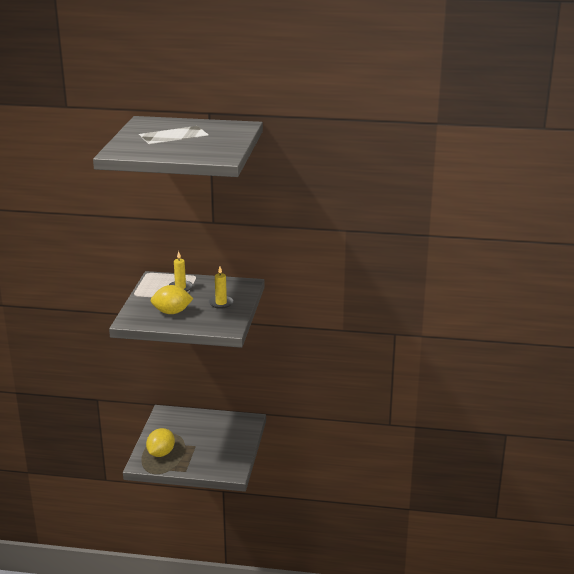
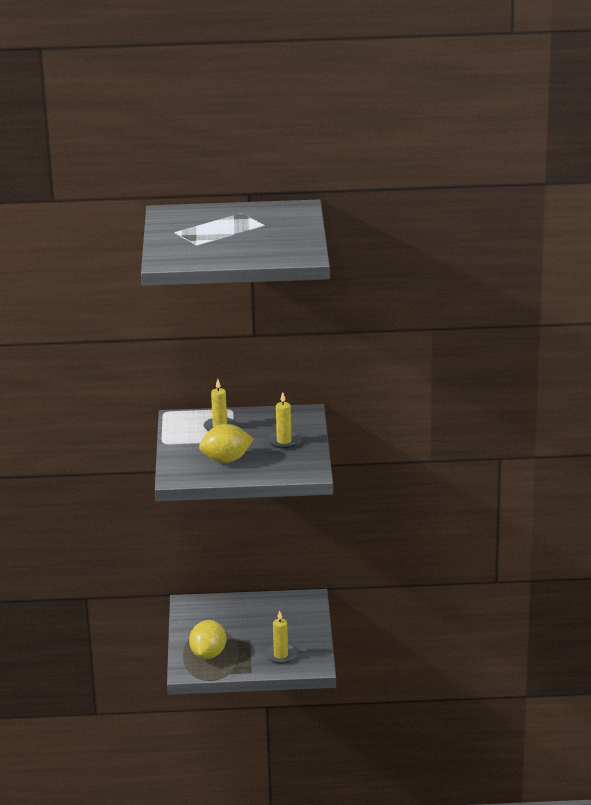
camera: 10 degrees left, 0 degrees up
(212, 461) = (281, 655): none -> yellow candle

